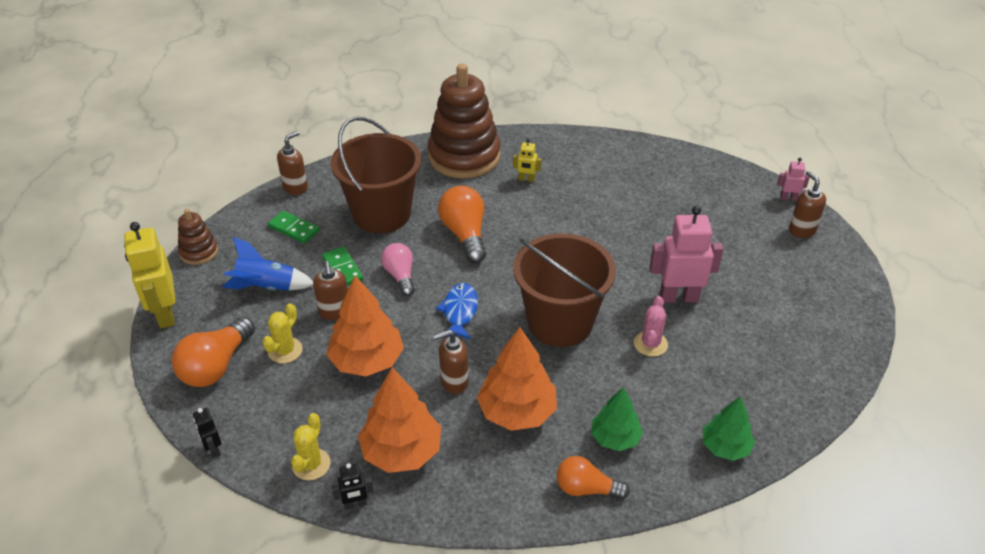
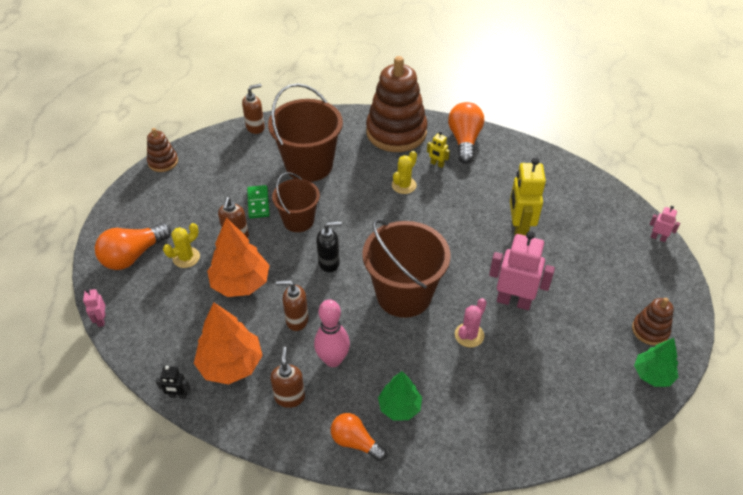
camera: 20 degrees right, 5 degrees up
(165, 314) = (118, 205): yellow robot -> yellow robot (518, 230)
(213, 449) = (101, 320): black robot -> pink robot
(266, 287) = (196, 203): blue rocket -> none
(293, 229) = (238, 161): green domino -> none
(311, 464) = (162, 354): yellow cactus -> yellow cactus (404, 185)
(400, 276) = (298, 220): pink light bulb -> brown bucket
(459, 311) = (329, 263): blue fish -> black soap dispenser
(465, 234) = (365, 199): orange light bulb -> orange light bulb (464, 140)
(517, 411) = (333, 360): orange tree -> pink bowling pin
(725, 447) = (487, 444): green tree -> green tree (652, 374)
(802, 230) = (655, 271): brown soap dispenser -> brown soap dispenser (289, 397)
(825, 288) = (650, 330): none -> brown stacking toy

